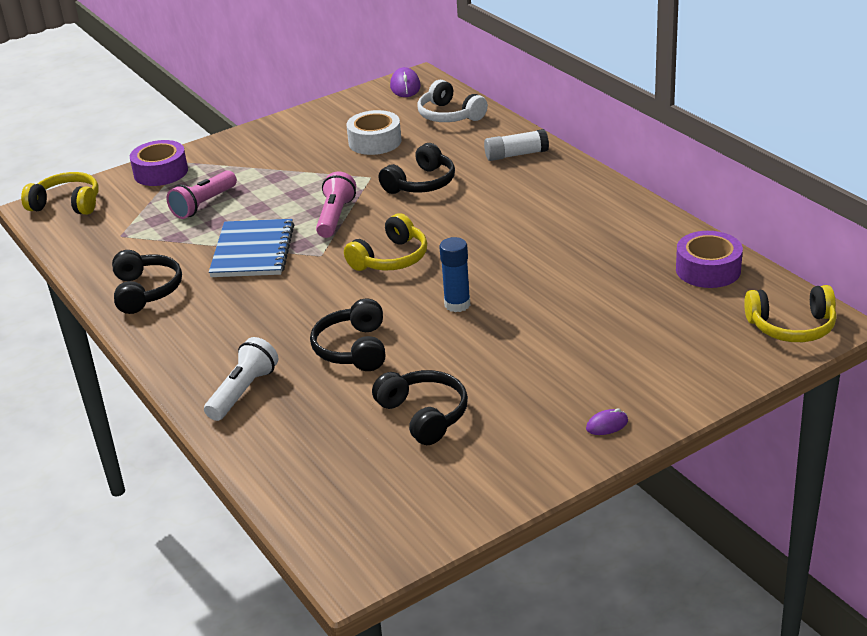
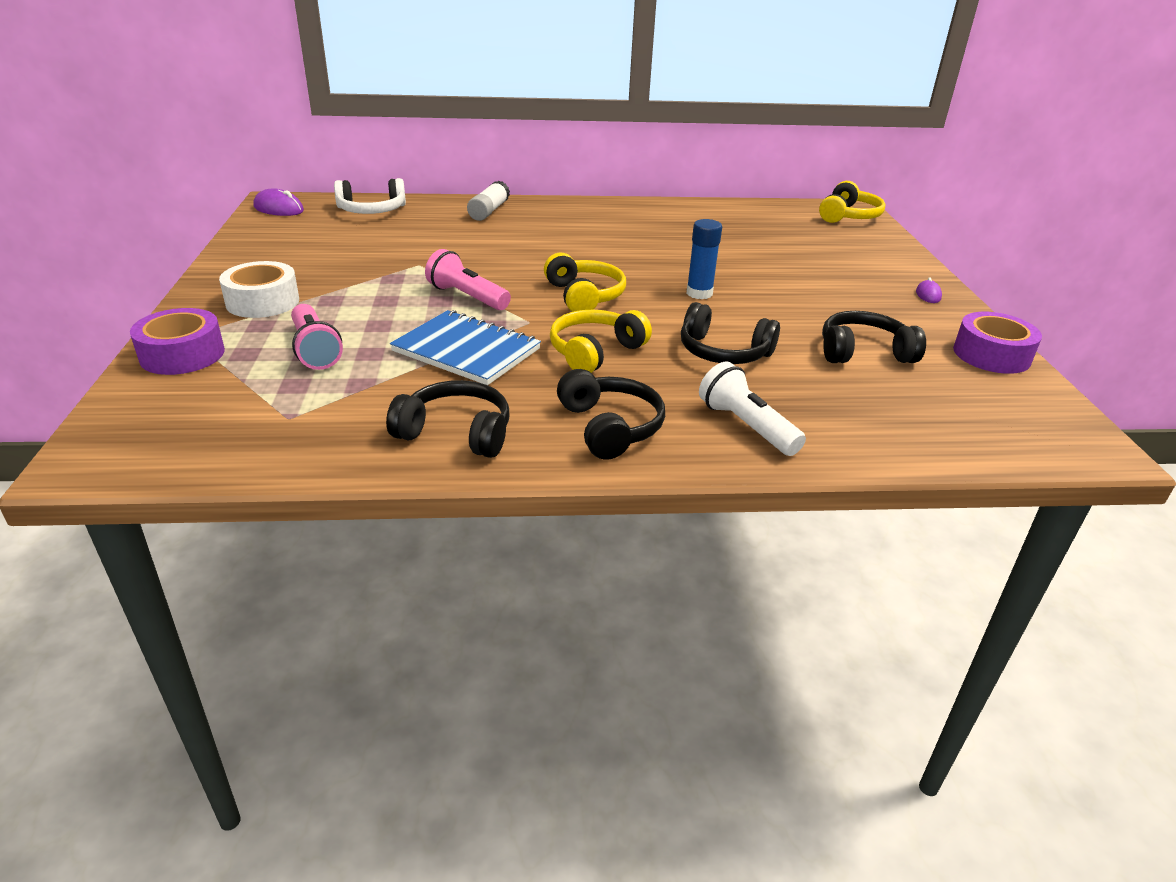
camera: 65 degrees left, 0 degrees up
(67, 204) = (125, 436): yellow headphones -> yellow headphones (595, 352)
(375, 142) = (356, 245): white tape -> white tape (263, 302)
(421, 183) = (471, 251): black headphones -> black headphones (609, 427)
(708, 270) = (751, 213): purple tape -> purple tape (991, 355)

